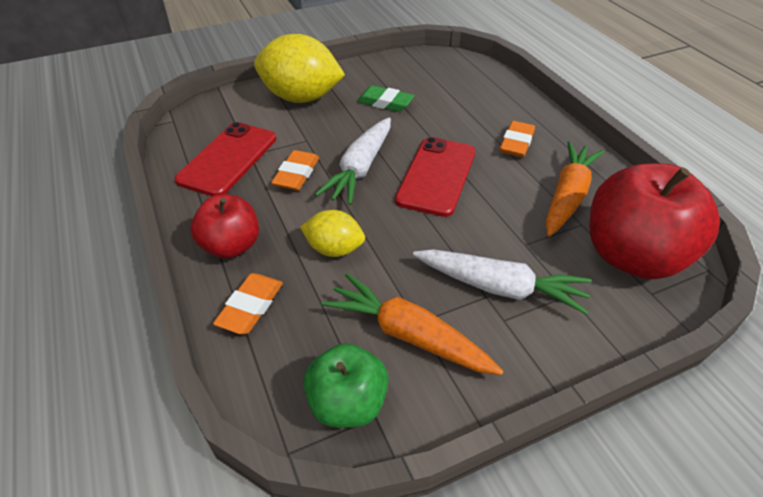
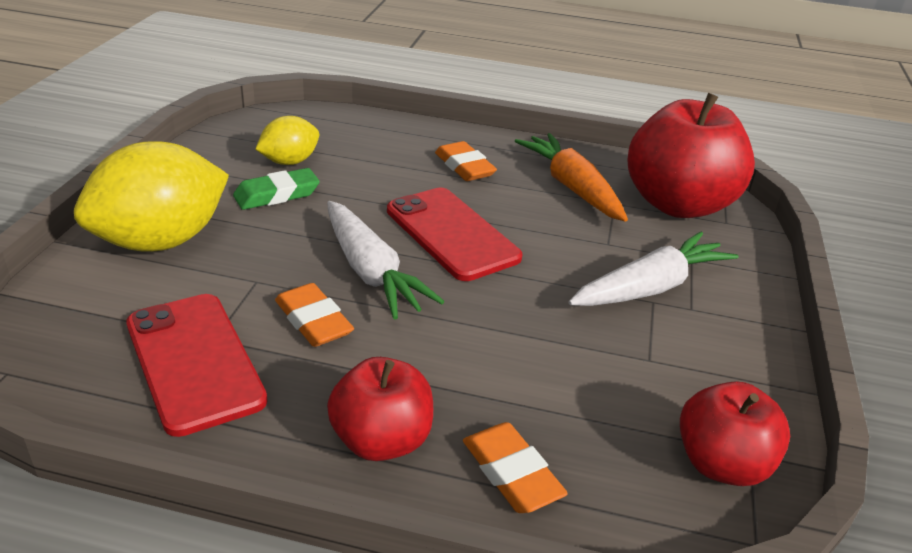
camera: 55 degrees left, 10 degrees down
(334, 249) = (485, 359): yellow lemon -> yellow lemon (289, 162)
(347, 403) = (721, 464): green apple -> red apple
(409, 335) = (663, 374): orange carrot -> none

